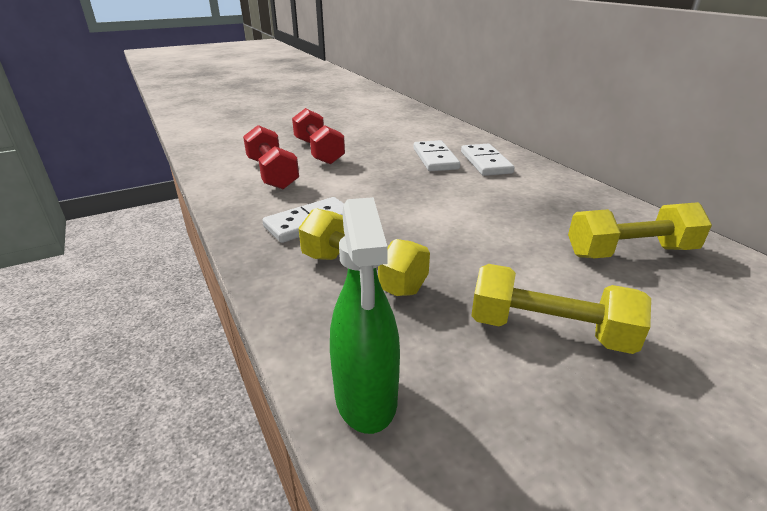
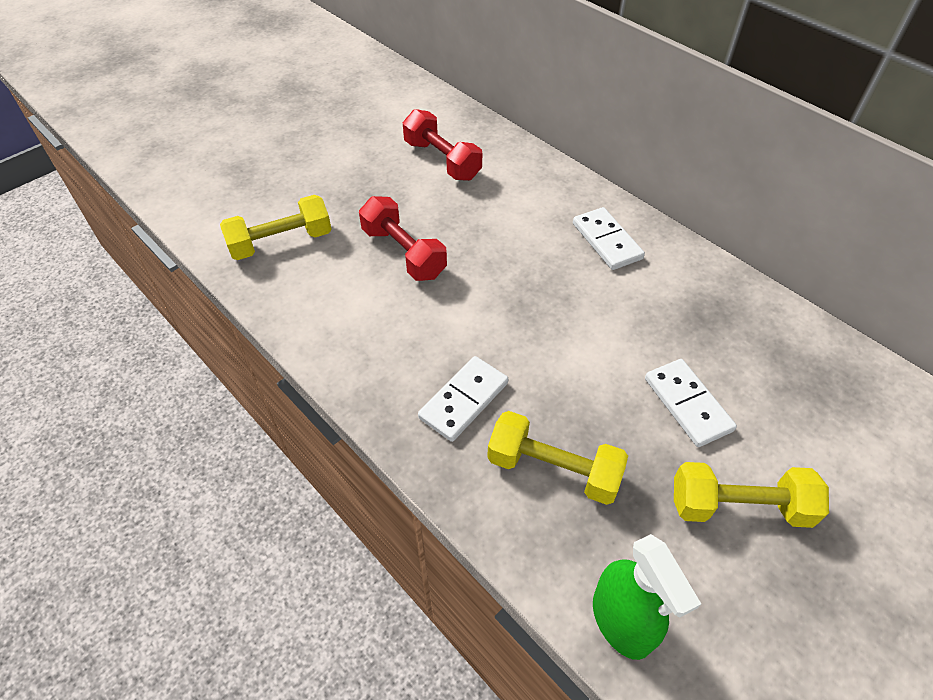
camera: 15 degrees left, 20 degrees up
(272, 173) = (372, 313): red dumbbell -> red dumbbell (442, 160)
(435, 159) = (548, 243): white domino -> white domino (687, 404)
(630, 252) = (784, 378): yellow dumbbell -> yellow dumbbell (281, 242)

